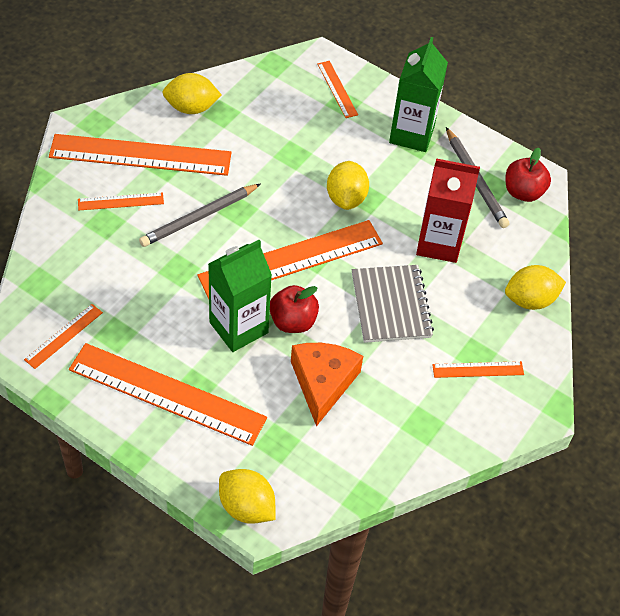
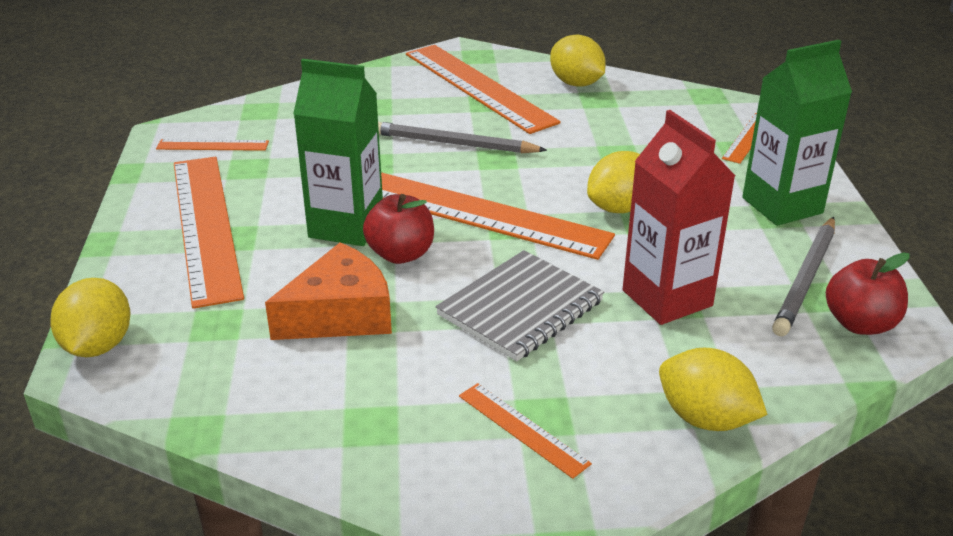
camera: 55 degrees right, 20 degrees down
(120, 201) = (409, 102): orange ruler -> none

